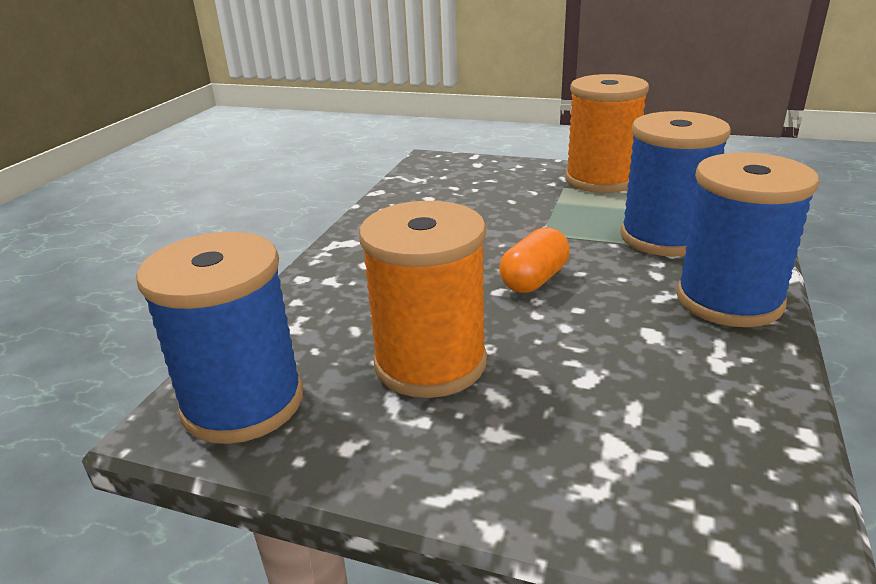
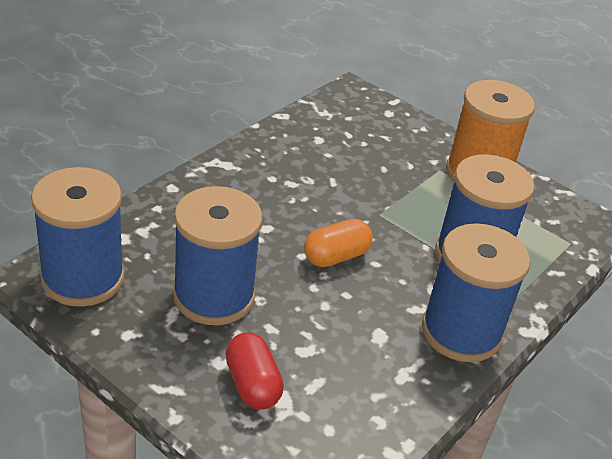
camera: 15 degrees right, 10 degrees up
(430, 363) = (214, 296): orange spool -> blue spool
(560, 442) = (252, 384): none -> red capsule

